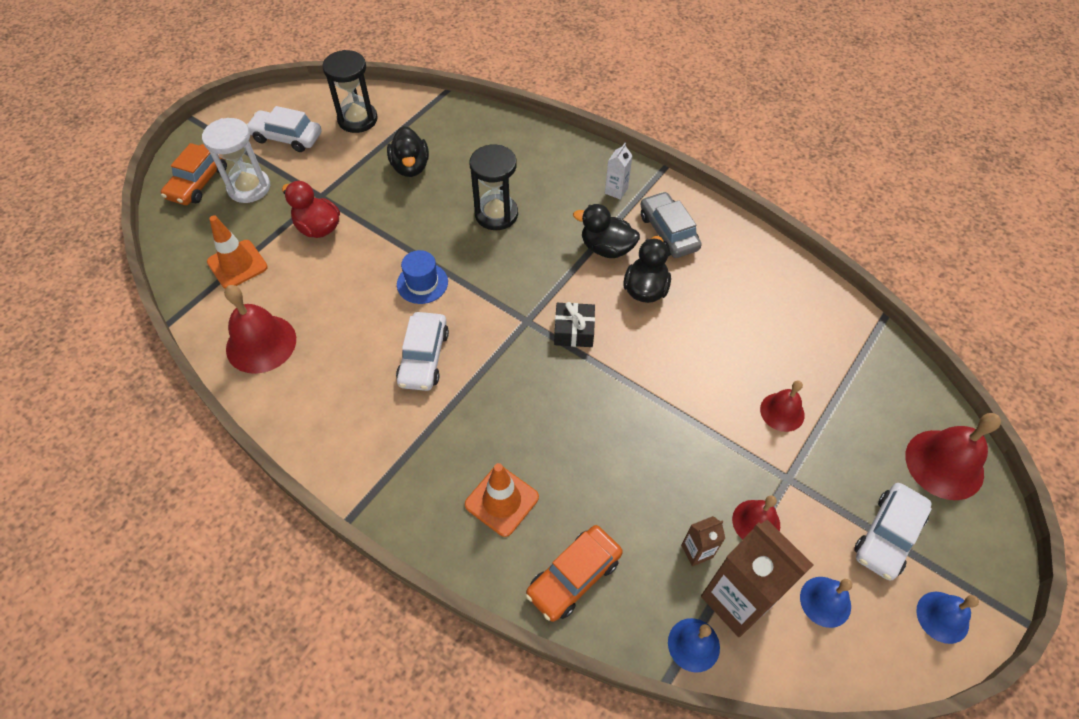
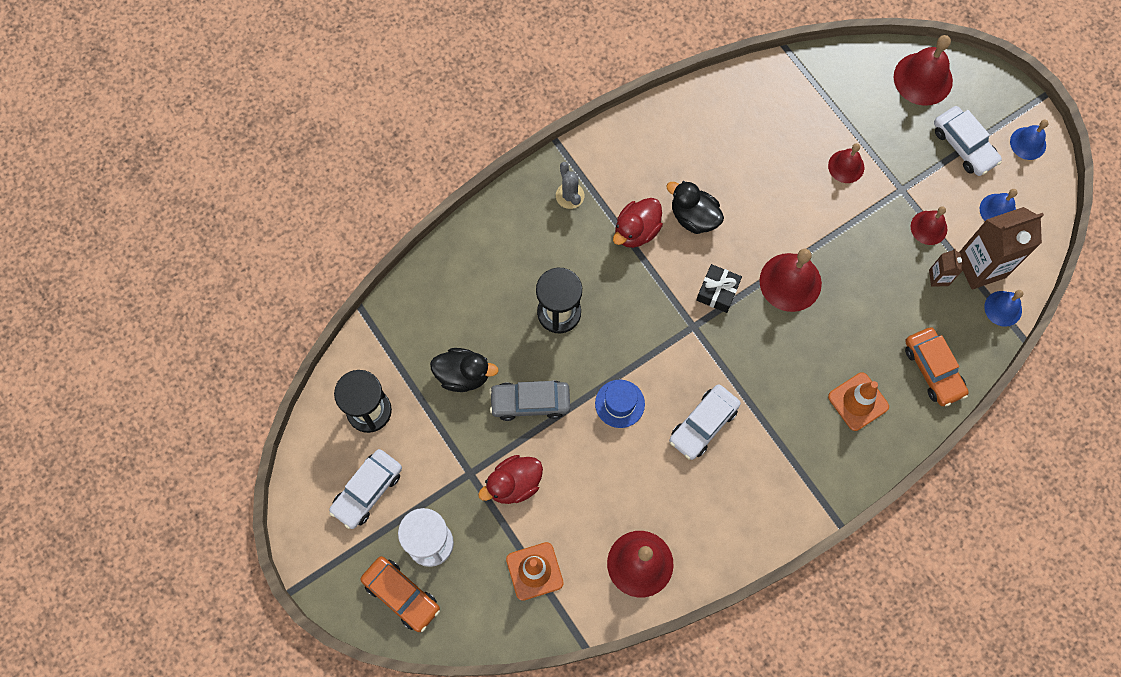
camera: 70 degrees left, 15 degrees up
(423, 357) = (703, 424): white car -> white car turned 105 degrees clockwise
(606, 248) = (636, 231): black duck -> red duck
(615, 394) = (790, 282): none -> red bell
(616, 191) = (570, 196): white carton -> grey cactus
(668, 232) = (636, 171): grey car -> grey car (530, 402)

